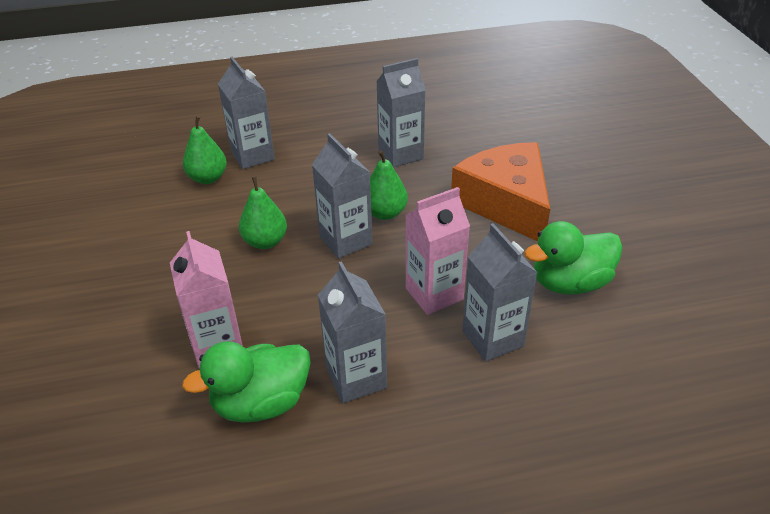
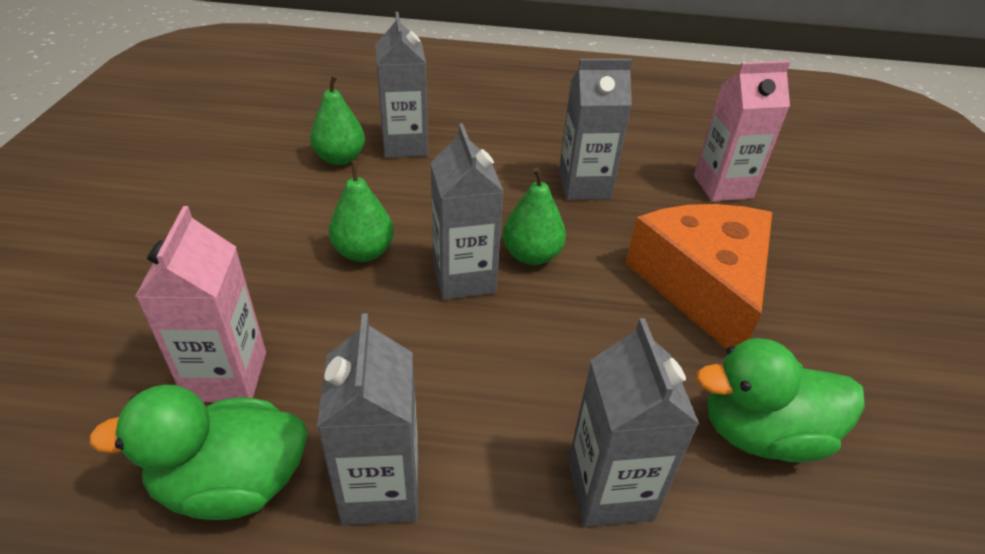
camera: 15 degrees right, 0 degrees up
(434, 294) = (550, 389): pink carton -> pink carton (722, 187)

